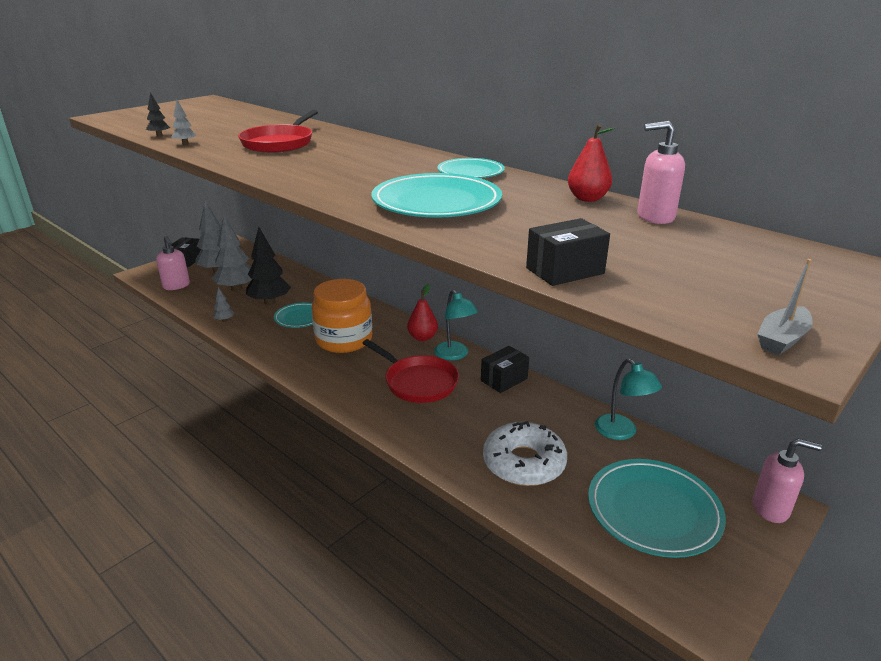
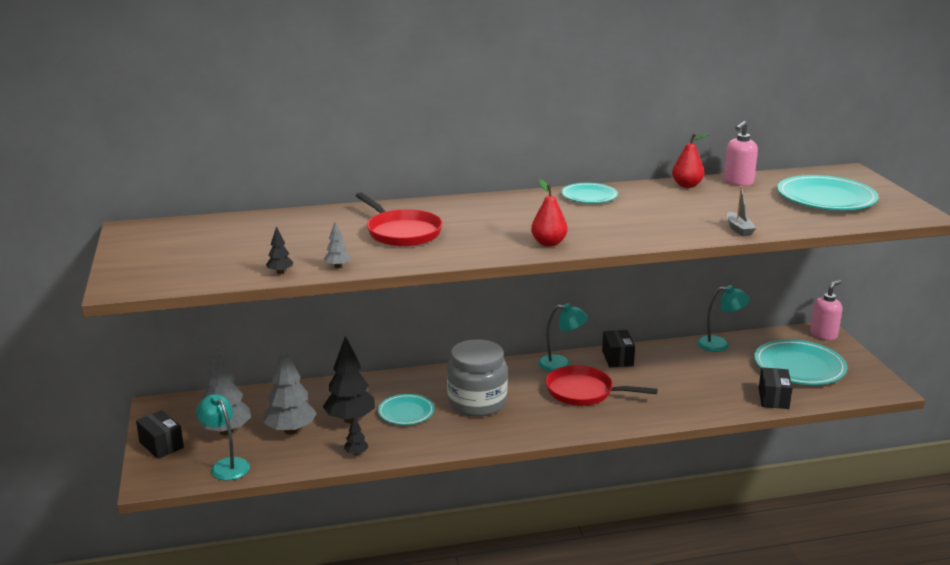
camera: 55 degrees left, 5 degrees down
(176, 286) = (226, 465): pink soap dispenser -> turquoise lamp
(224, 320) = (356, 453): grey tree -> black tree
(344, 340) = (477, 403): orange jar -> grey jar
(418, 382) = (583, 392): red pan -> red pan turned 150 degrees counterclockwise
(422, 337) = (517, 368): red pear -> red pear (548, 243)
(436, 202) = (644, 221): turquoise plate -> turquoise plate (826, 198)
(524, 463) = (720, 388): white donut -> none
(565, 271) = (795, 224): black box -> black box (773, 398)
(782, 339) = (907, 211): grey boat -> grey boat (739, 229)

